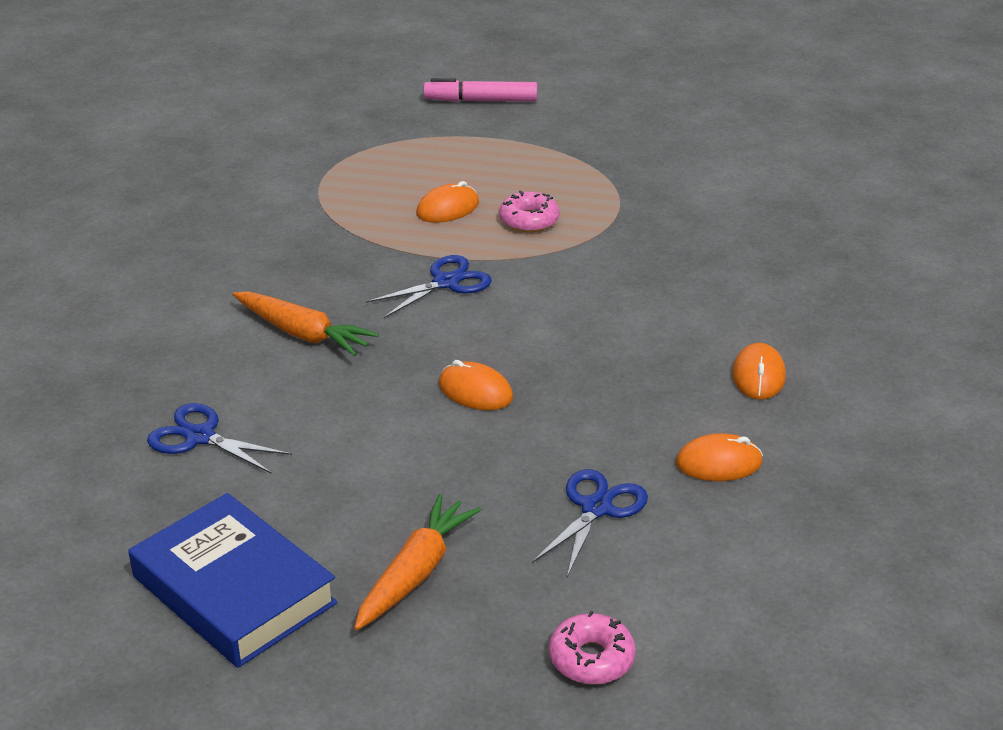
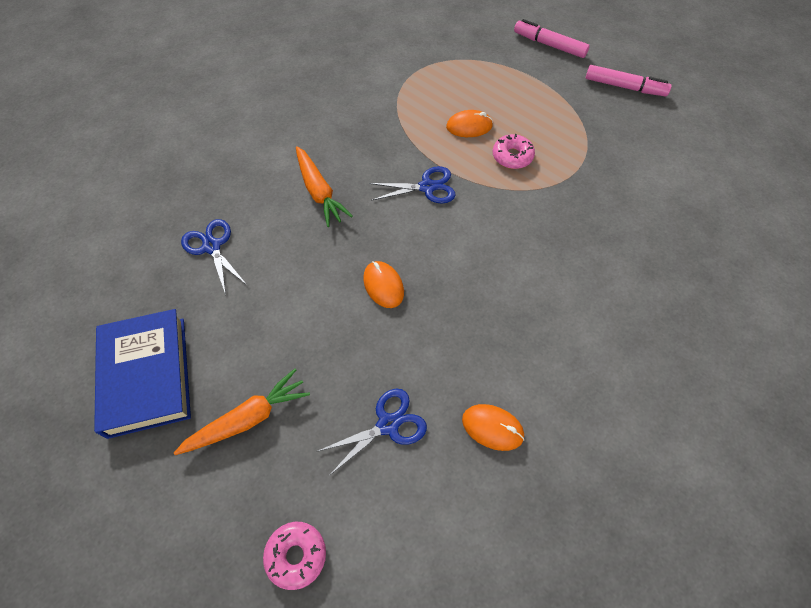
camera: 30 degrees right, 25 degrees up
(609, 115) = (624, 87): none -> pink marker
(758, 376) = (572, 362): orange mouse -> none

